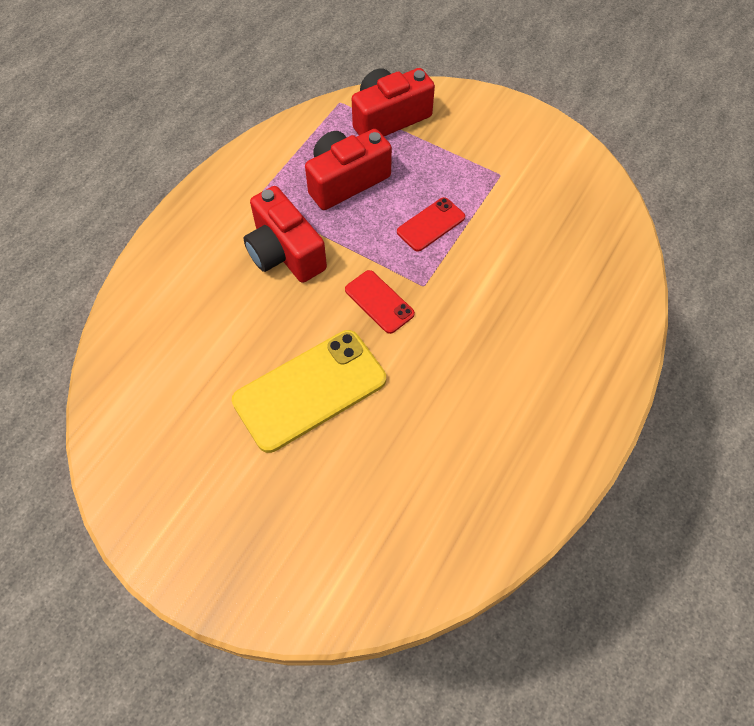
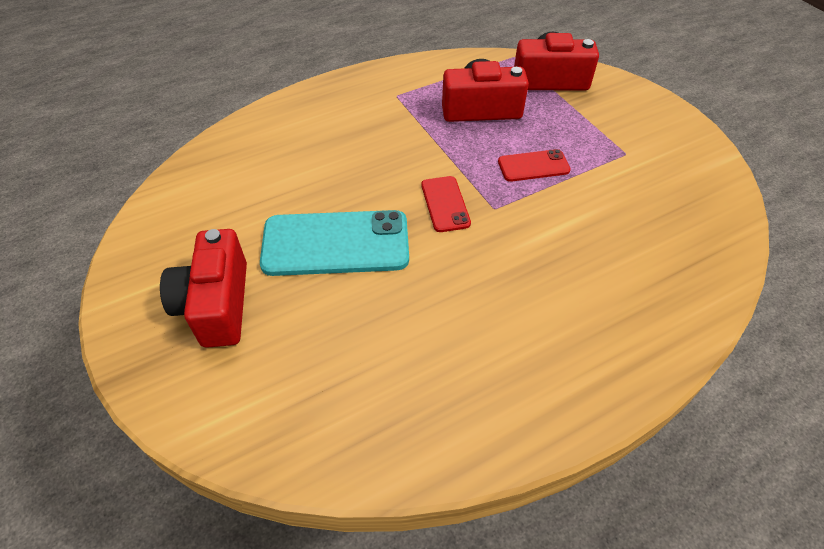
camera: 30 degrees right, 10 degrees down
(284, 252) = (392, 138): red camera -> red camera (216, 304)
(310, 390) = (336, 244): yellow phone -> turquoise phone

